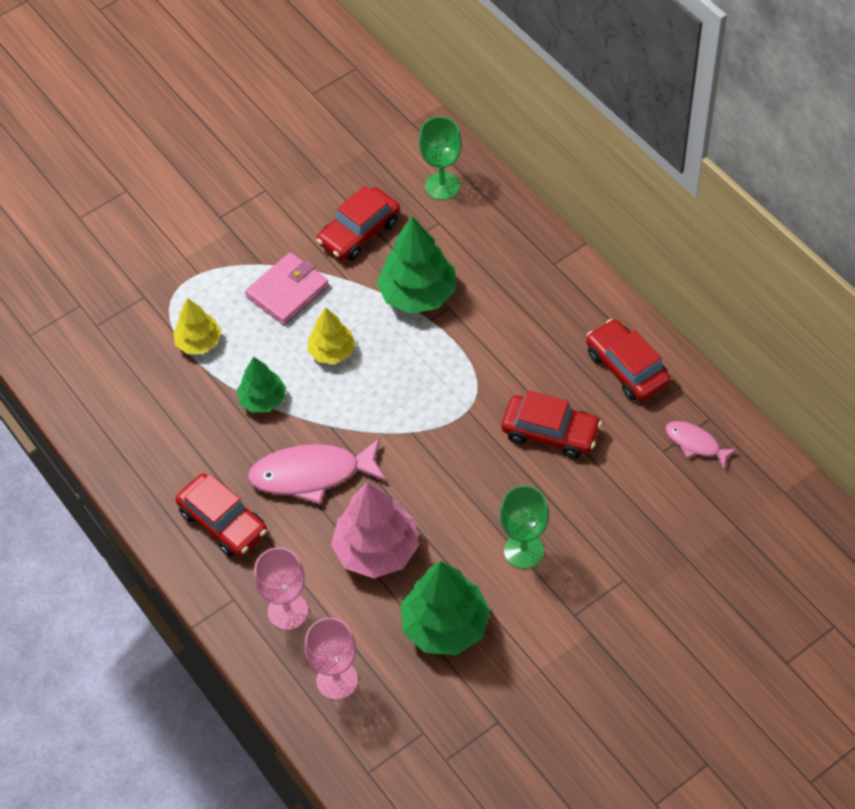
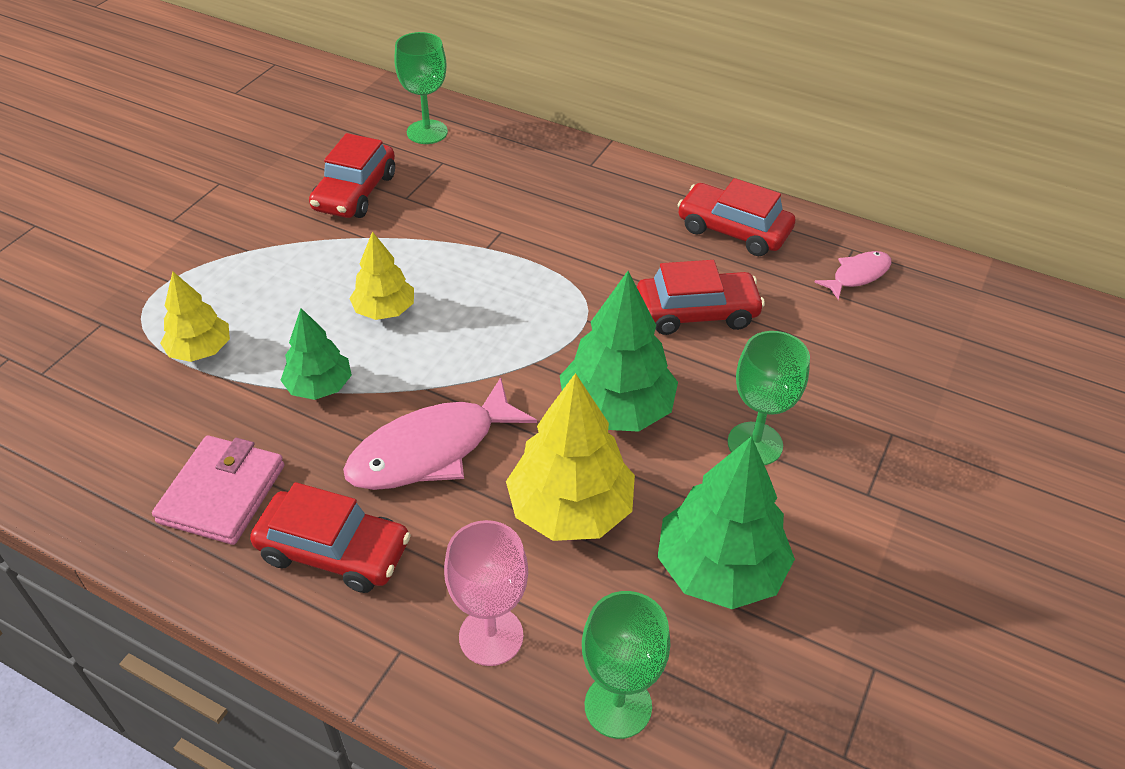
camera: 30 degrees left, 10 degrees down
(287, 291) = (296, 268): pink wallet -> pink wallet (222, 493)
(337, 680) = (618, 706): pink goblet -> green goblet
(376, 550) = (570, 509): pink tree -> yellow tree
(418, 294) = (457, 228): green tree -> green tree (616, 409)
(695, 443) = (857, 275): pink fish -> pink fish turned 135 degrees clockwise

